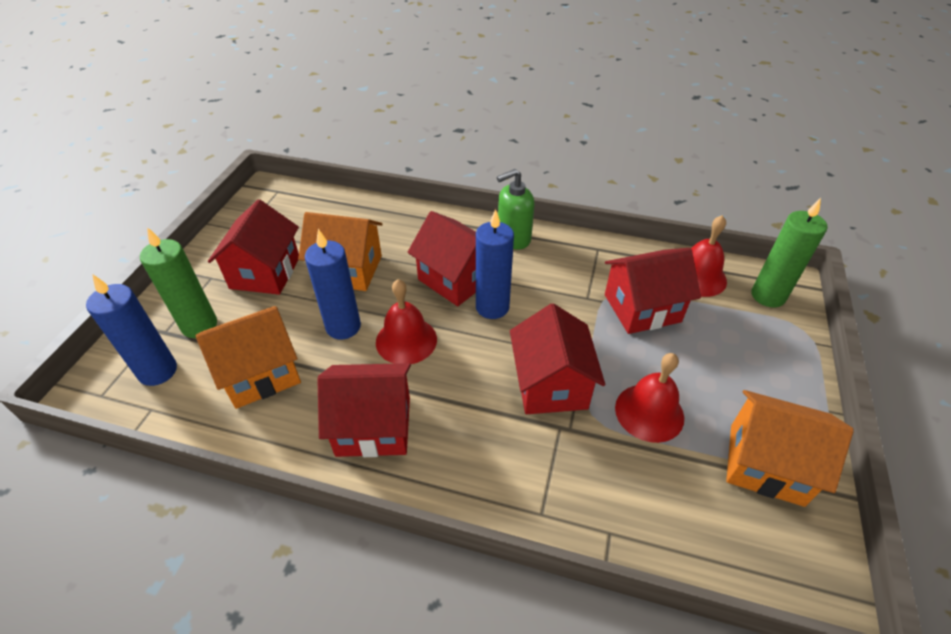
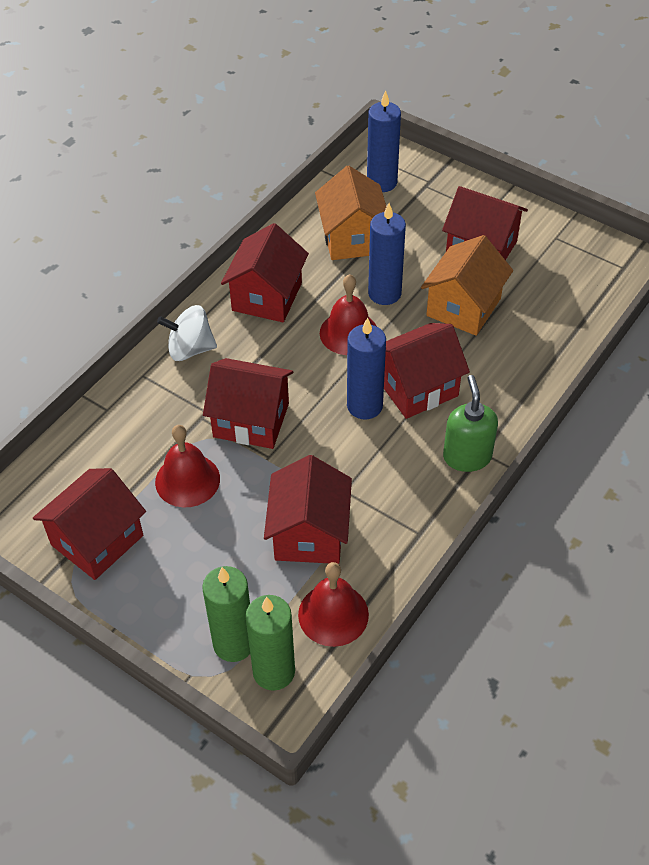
camera: 110 degrees right, 5 degrees up
(199, 325) = (425, 205): green candle -> green candle (233, 643)
(481, 476) = (190, 349): none -> white spinning top
(765, 464) = (97, 540): orange house -> red house

